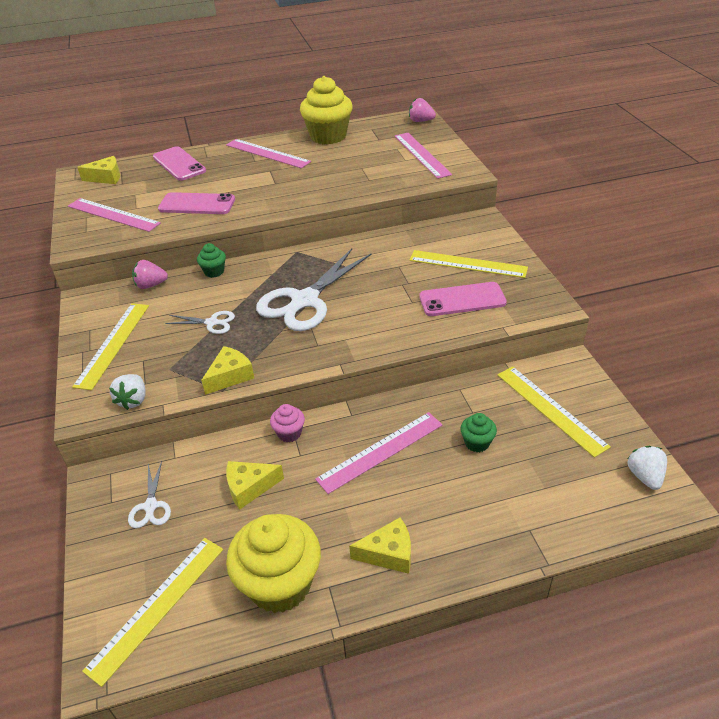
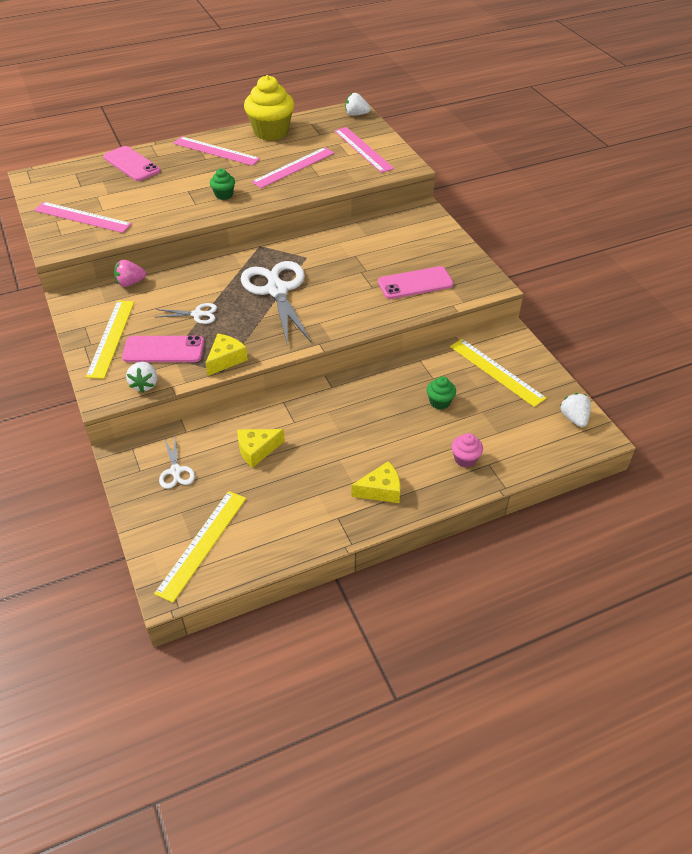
camera: 10 degrees left, 5 degrees up
(106, 177) = (63, 180): yellow cheese -> none
(197, 204) = (161, 204): pink phone -> pink phone (163, 350)
(214, 271) = (187, 268): green cupcake -> green cupcake (224, 195)
(280, 584) = (298, 519): yellow cupcake -> none
(289, 433) = (281, 405): pink cupcake -> pink cupcake (465, 459)
(305, 300) = (277, 290): white scissors -> white scissors turned 135 degrees clockwise
(380, 451) = (361, 414): pink ruler -> pink ruler (293, 167)
(420, 121) = (356, 114): pink strawberry -> white strawberry
(467, 264) = (416, 251): yellow ruler -> none

